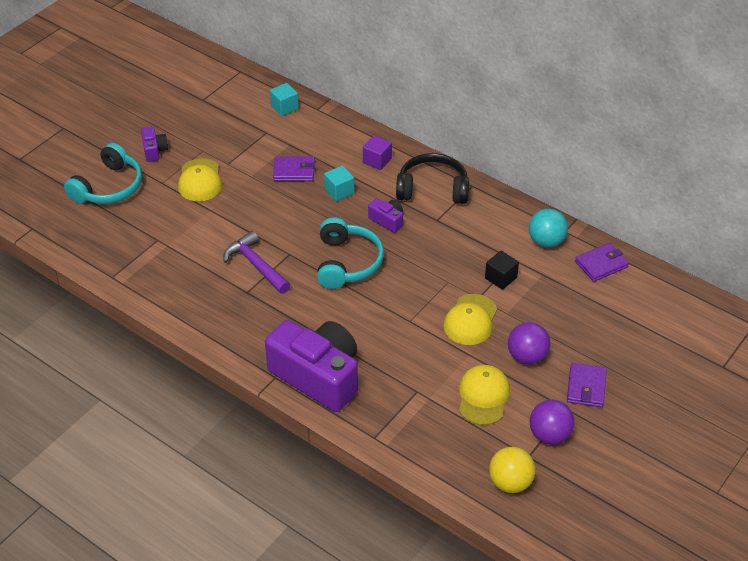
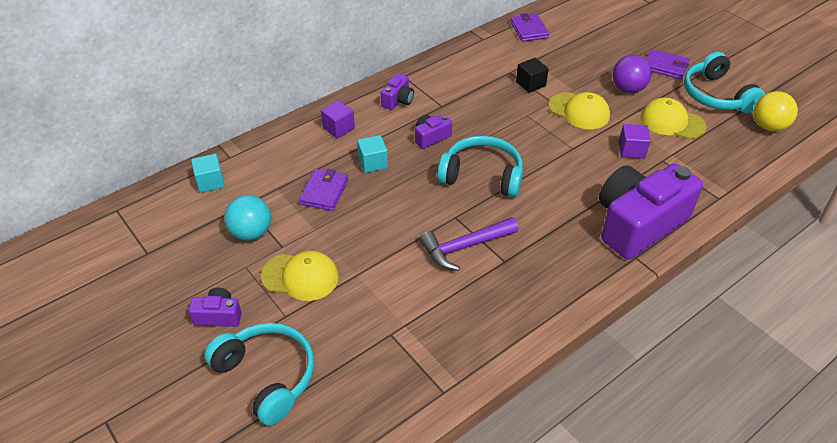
camera: 75 degrees left, 0 degrees up
(423, 365) = (631, 150): none -> purple cube
(432, 189) = (398, 100): black headphones -> purple camera
(546, 241) = (493, 51): turquoise ball -> turquoise ball (251, 233)
(549, 435) = (716, 95): purple ball -> turquoise headphones

